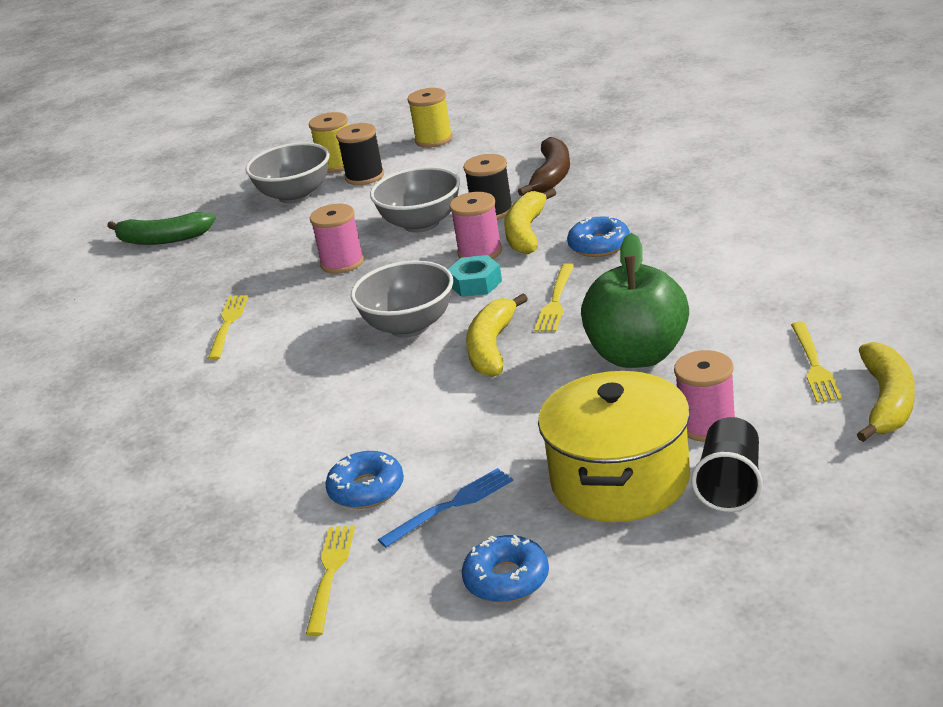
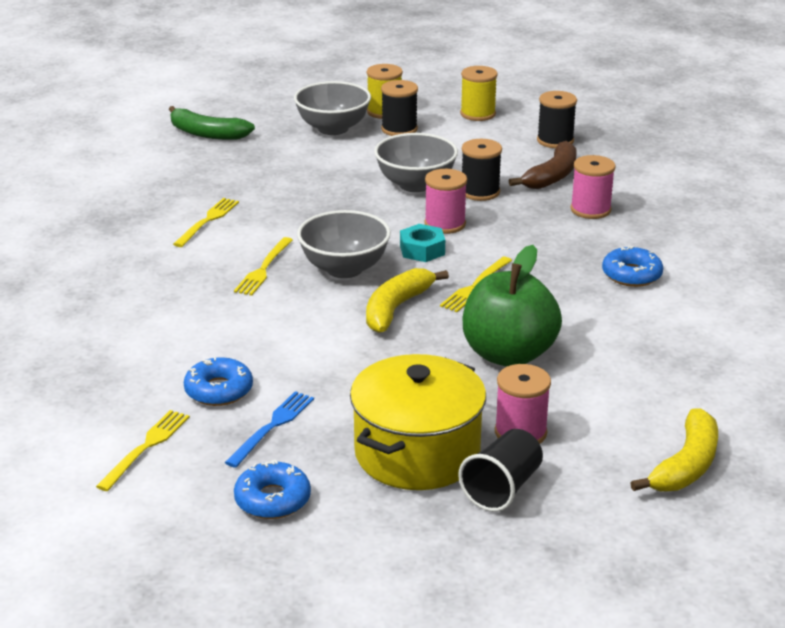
camera: 15 degrees right, 0 degrees up
(342, 263) = (330, 198): pink spool -> pink spool (590, 210)
(451, 506) = (272, 426): blue fork -> blue fork turned 45 degrees counterclockwise
(526, 232) = (494, 219): yellow banana -> none
(529, 142) = (555, 141): none -> black spool
(599, 245) = (546, 250): blue donut -> blue donut (631, 275)
(814, 365) = (648, 413): yellow fork -> yellow fork (263, 269)

